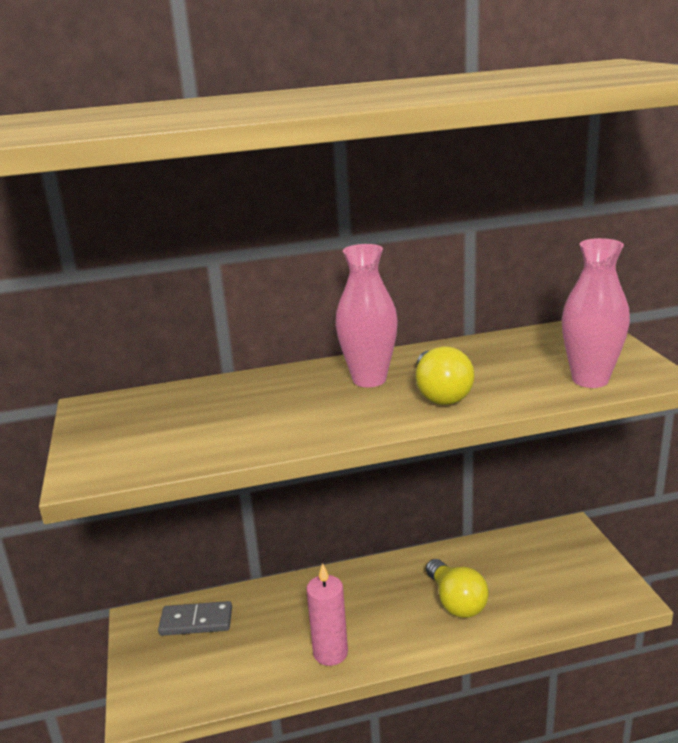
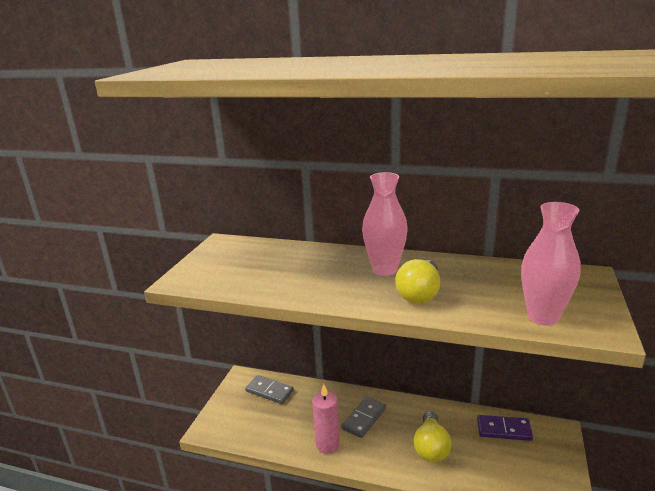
camera: 30 degrees right, 0 degrees up
(353, 603) = (364, 418): none -> grey domino
(518, 550) = (504, 429): none -> purple domino

